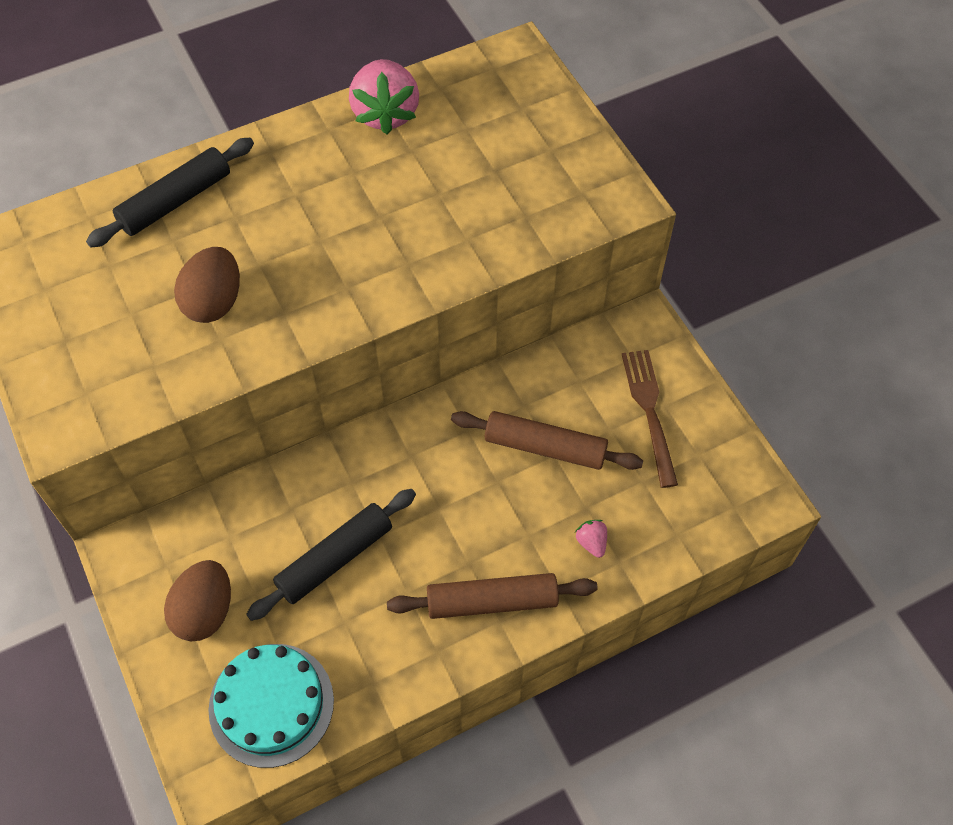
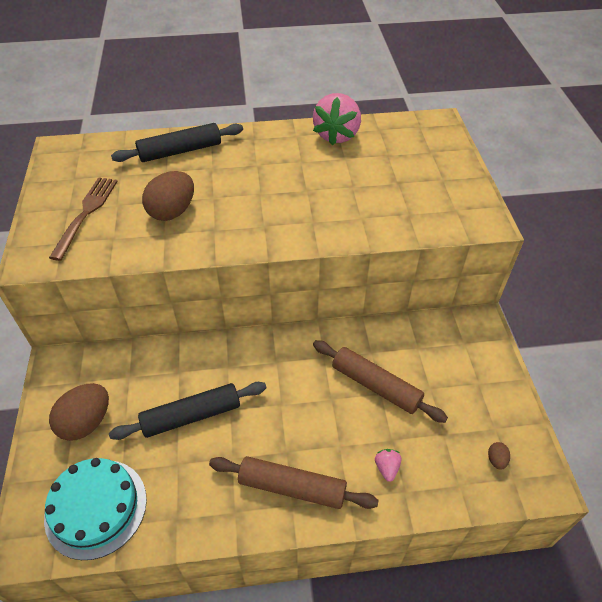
camera: 20 degrees right, 10 degrees down
(649, 411) = (465, 384): brown fork -> brown fork (86, 213)
(710, 492) = (496, 460): none -> brown egg

